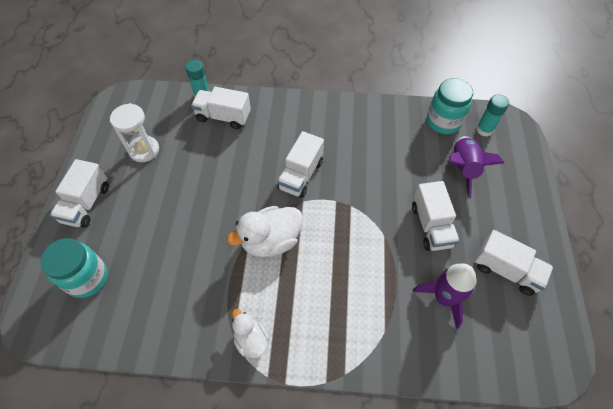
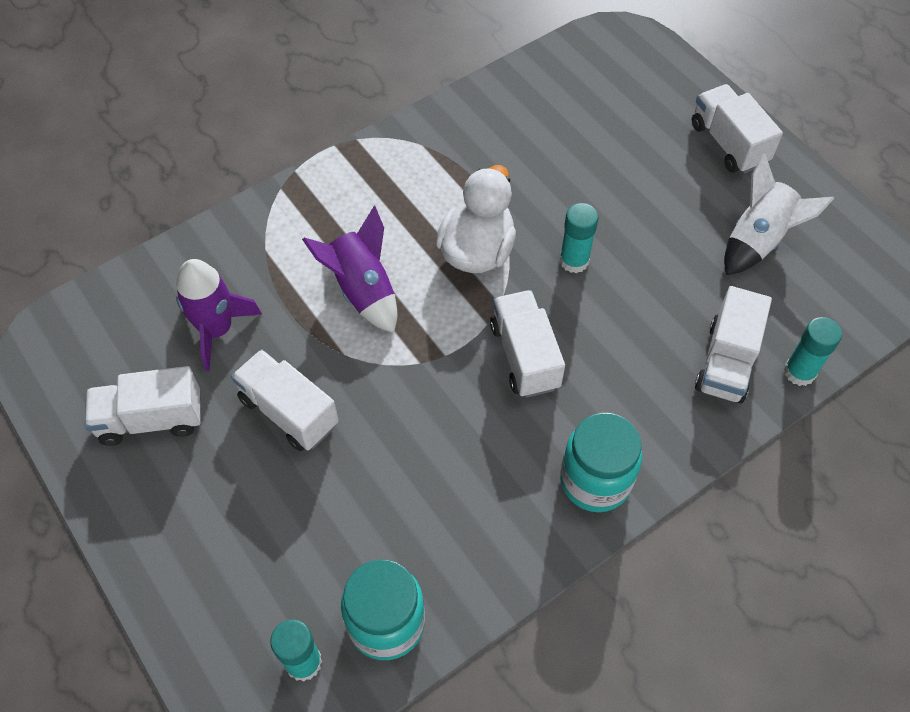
camera: 140 degrees right, 0 degrees up
(87, 278) = (624, 91): turquoise jar -> turquoise jar (595, 481)
(144, 150) = (758, 240): white hourglass -> white rocket
(223, 117) = (726, 362): white truck -> white truck turned 135 degrees clockwise
(232, 201) = (574, 261): none -> turquoise glue stick
(251, 340) = (401, 153): white duck -> none
(462, 169) = (296, 544): purple rocket -> purple rocket (362, 290)

